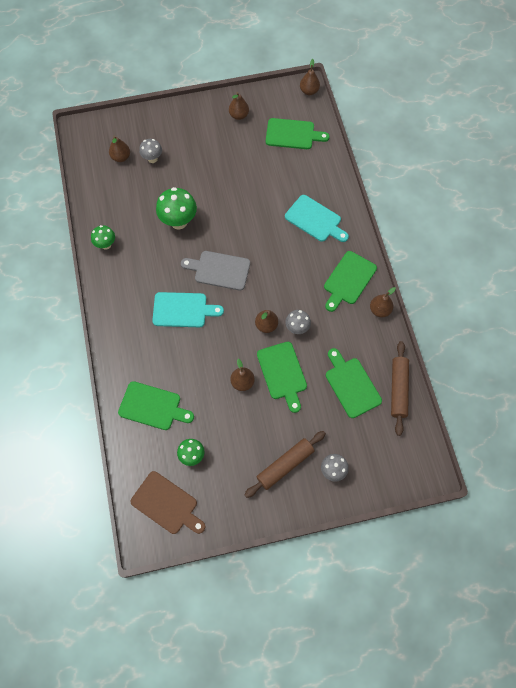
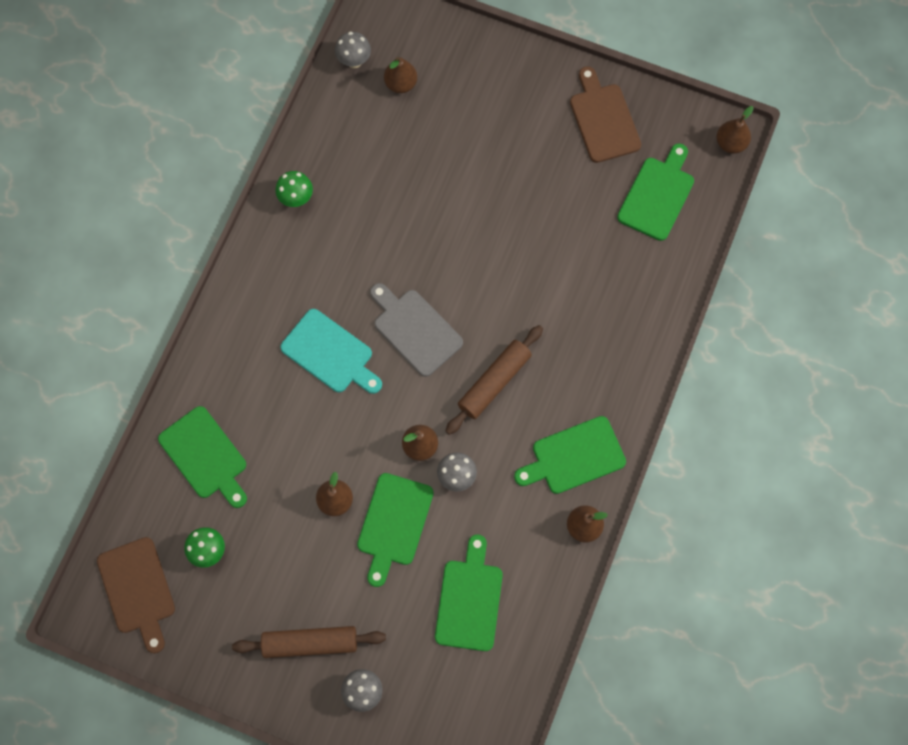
camera: 35 degrees right, 5 degrees up
(152, 159) = (440, 112): grey mushroom -> grey mushroom (354, 61)
(179, 222) = (411, 226): green mushroom -> none
(239, 115) = (603, 119): brown pear -> brown cutting board
(292, 134) = (657, 195): green cutting board -> green cutting board turned 105 degrees counterclockwise
(315, 220) = (593, 342): turquoise cutting board -> none
(398, 389) = (525, 648): brown rolling pin -> brown rolling pin (494, 382)

